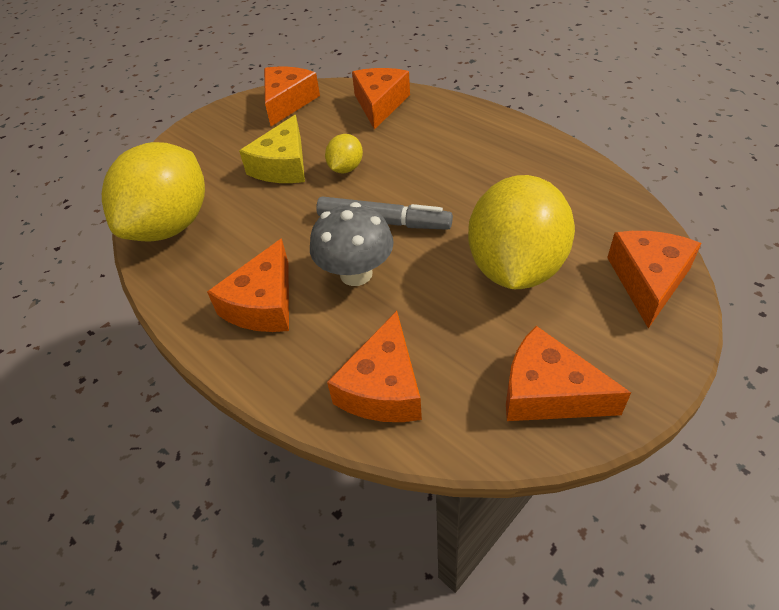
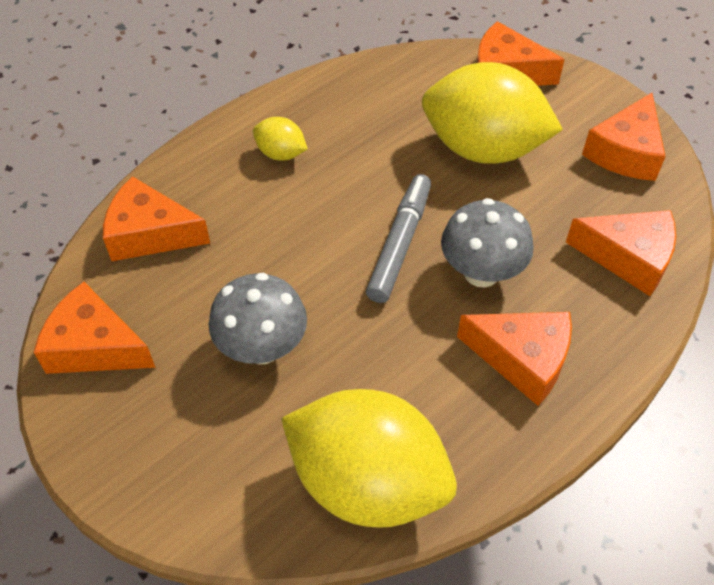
camera: 90 degrees left, 5 degrees up
(283, 165) = (262, 348): yellow cheese -> grey mushroom
(346, 168) = (288, 276): yellow lemon -> yellow lemon (281, 154)

